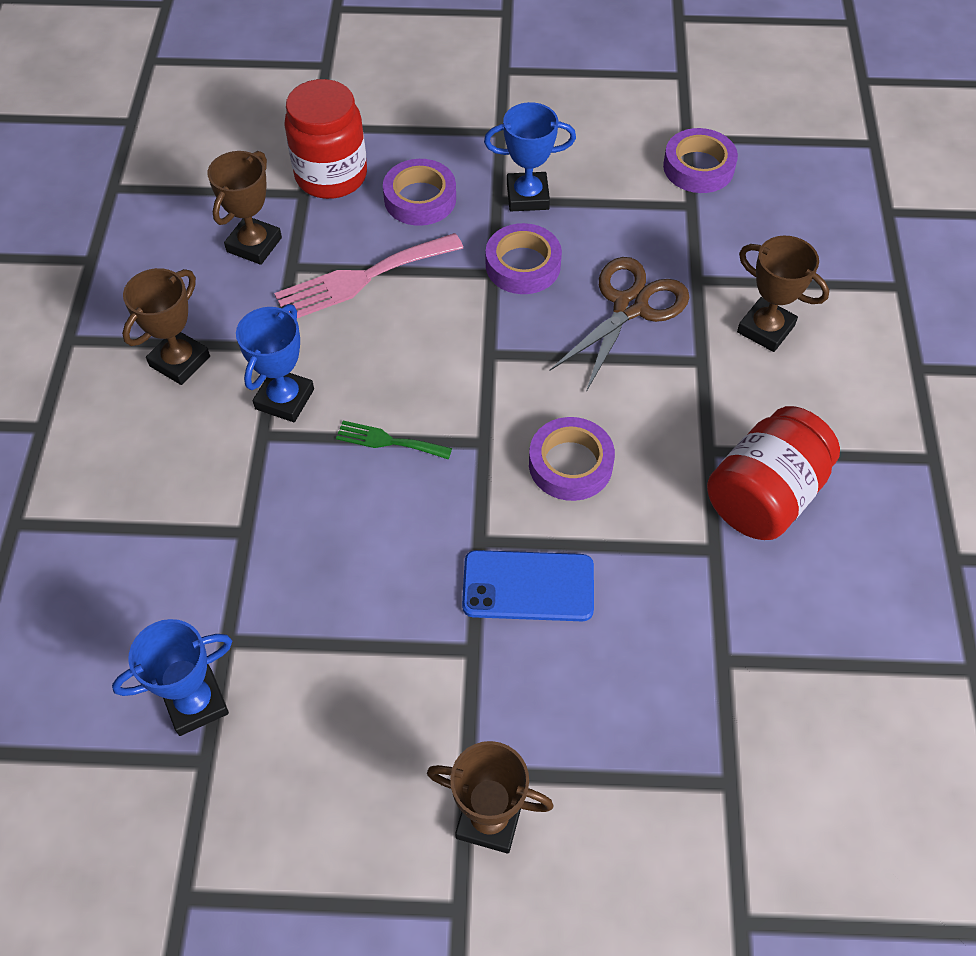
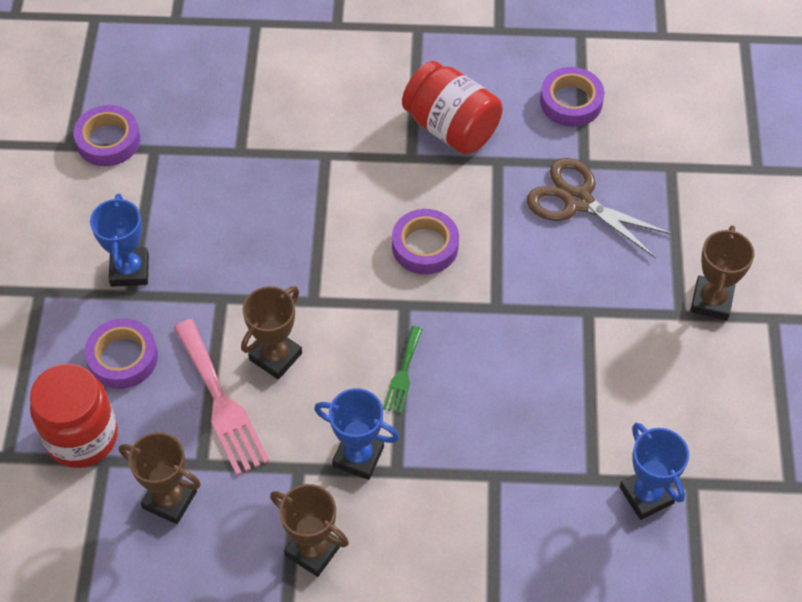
camera: 90 degrees left, 0 degrees up
(523, 265) = (214, 275): purple tape -> purple tape (571, 102)
(528, 586) = (533, 276): blue phone -> none
(630, 306) = (266, 199): brown scissors -> brown scissors (578, 201)
(765, 329) = (295, 111): brown trophy -> brown trophy (275, 356)

